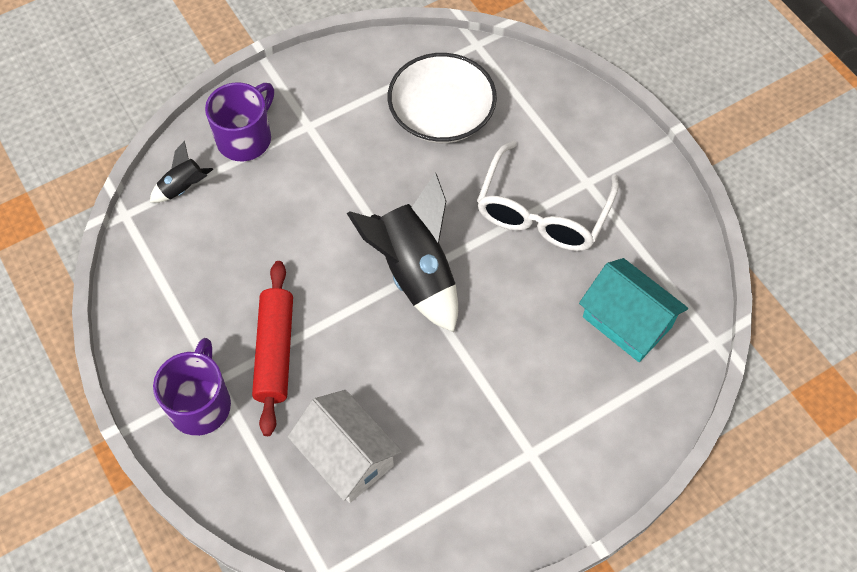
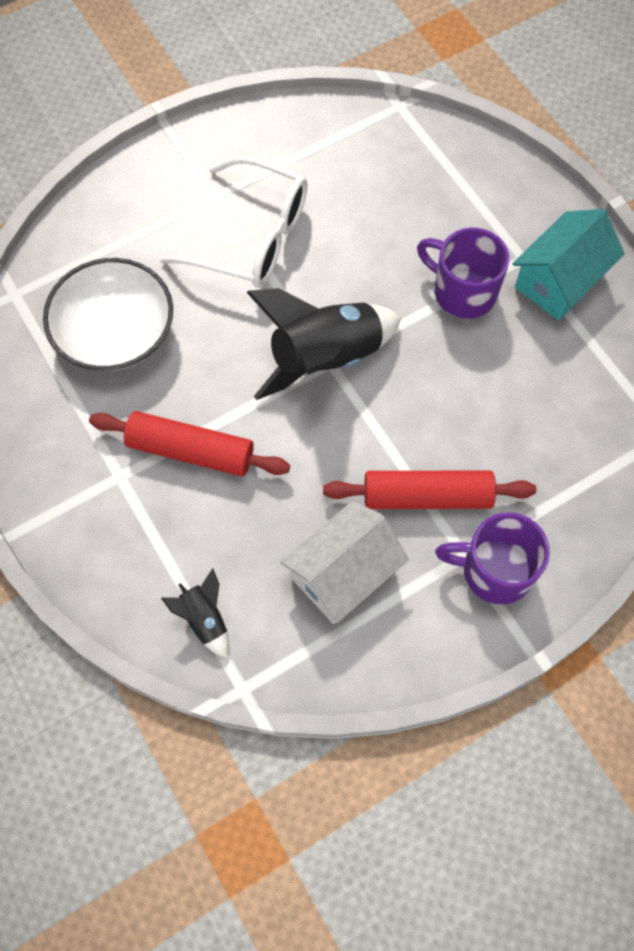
camera: 90 degrees left, 5 degrees up
(245, 138) = (133, 549): purple mug -> purple mug (462, 291)
(328, 173) = (191, 451): none -> red rolling pin
(347, 456) = (542, 419): white house -> white house (343, 573)
(627, 322) = (380, 172): turquoise house -> turquoise house (560, 280)

